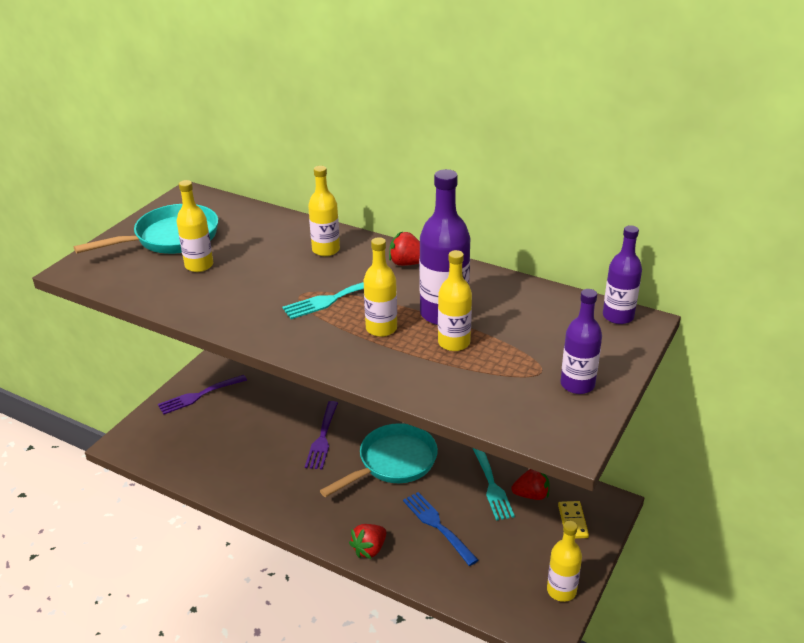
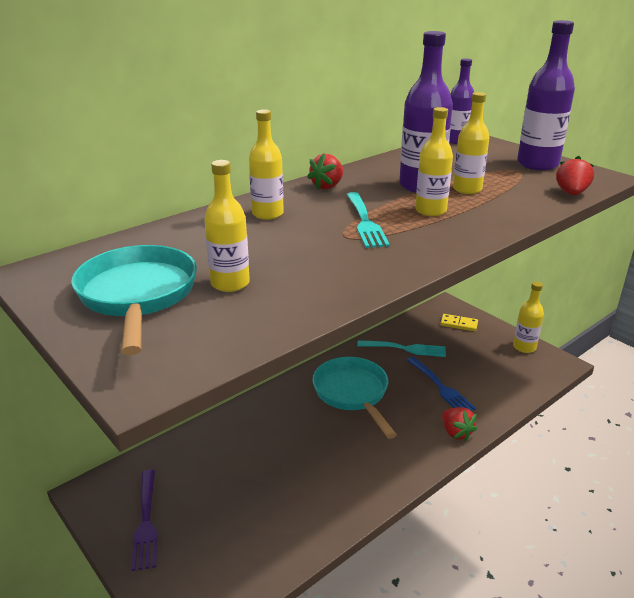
camera: 70 degrees left, 5 degrees down
(322, 438) = (291, 431): purple fork -> none
(437, 525) = (441, 387): blue fork -> blue fork turned 105 degrees counterclockwise
(531, 495) = (424, 334): red strawberry -> red strawberry (571, 193)
(577, 384) = (537, 164): purple bottle -> purple bottle, size x1.55

